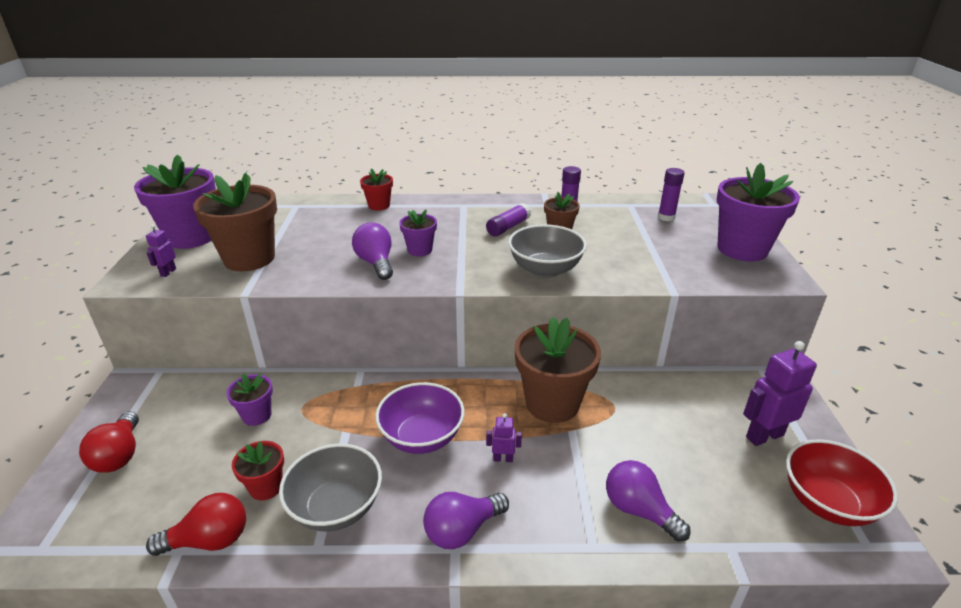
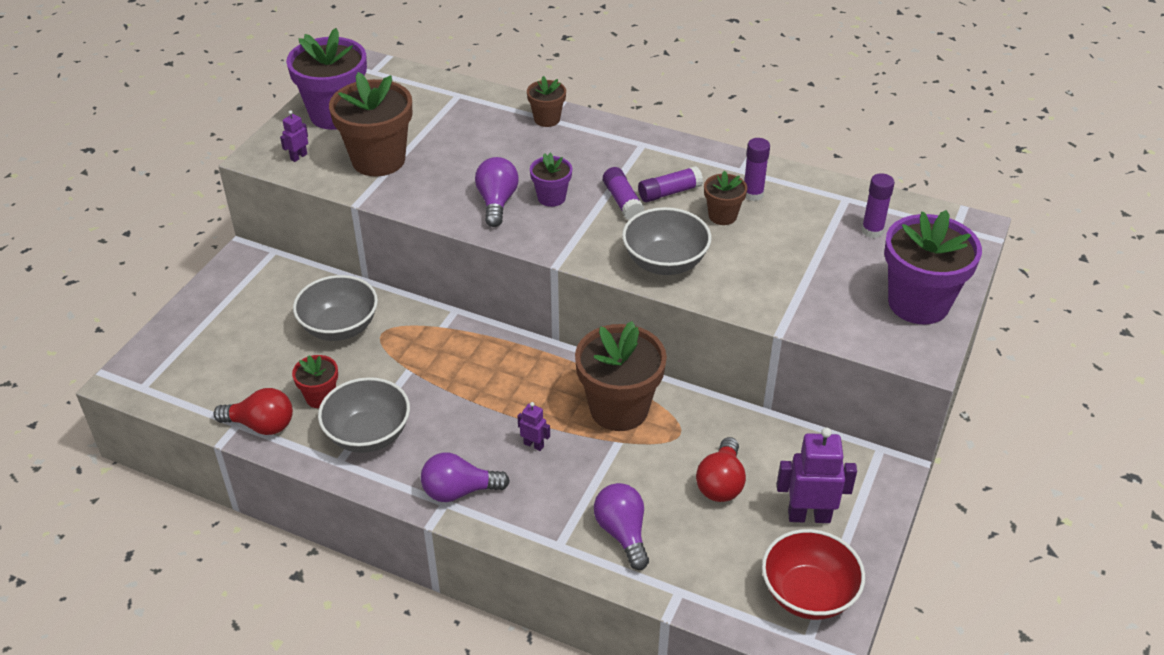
camera: 25 degrees right, 10 degrees up
(119, 455) = (217, 327): red light bulb -> red light bulb (721, 483)
(257, 415) = (339, 327): purple flower pot -> grey bowl
(379, 205) = (547, 119): red flower pot -> brown flower pot
(422, 437) = (473, 399): purple bowl -> none
(478, 240) = (622, 201): none -> purple glue stick

